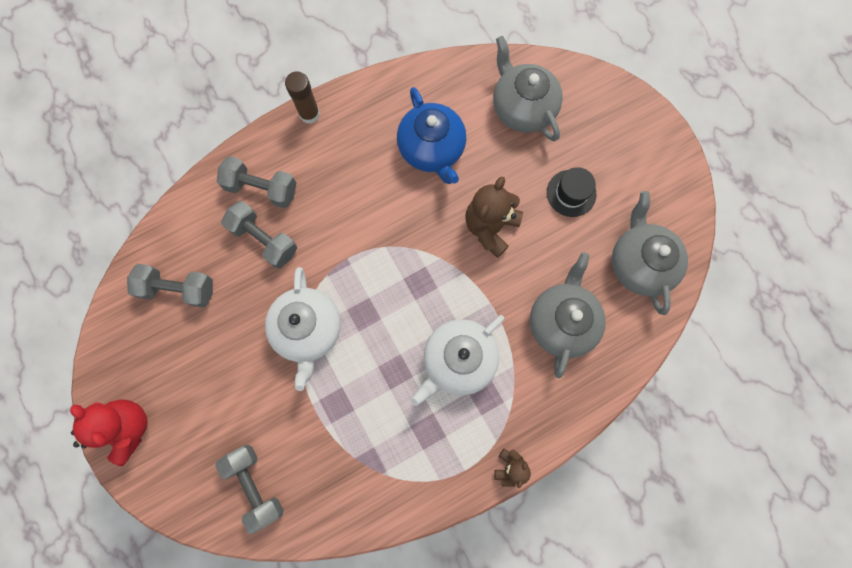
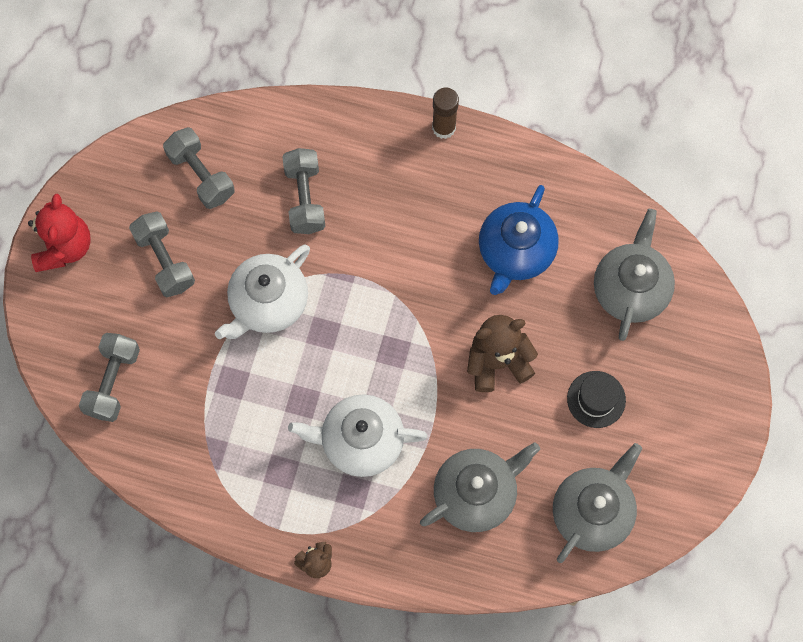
camera: 45 degrees right, 5 degrees down
(261, 188) = (343, 154): grey dumbbell -> grey dumbbell (164, 260)

